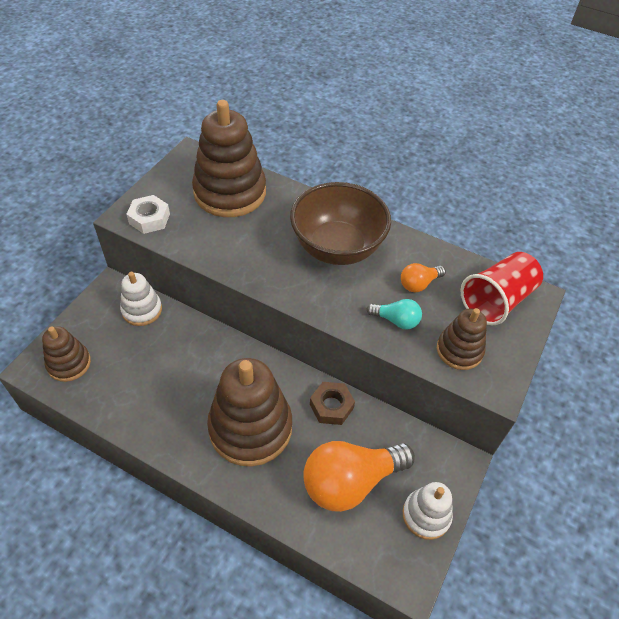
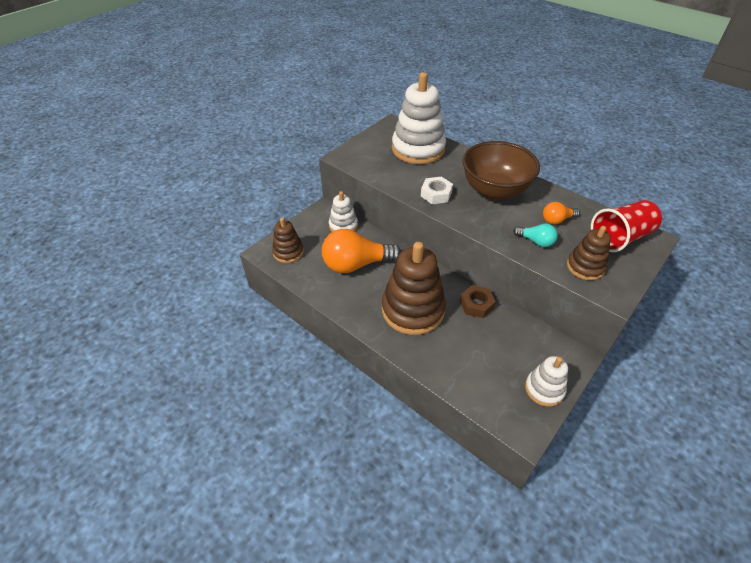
camera: 15 degrees right, 5 degrees down
(149, 219) = (358, 159): white nut -> white nut (436, 194)
(230, 192) = (418, 149): brown stacking toy -> white stacking toy
(350, 481) = (485, 356): orange light bulb -> orange light bulb (356, 264)

